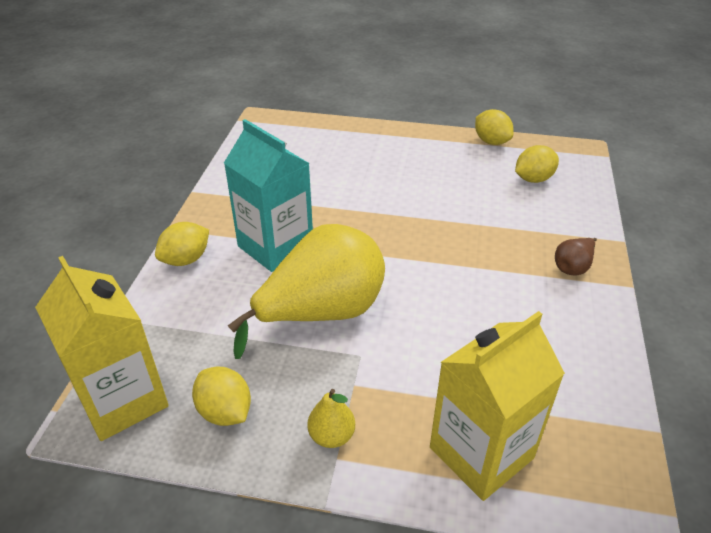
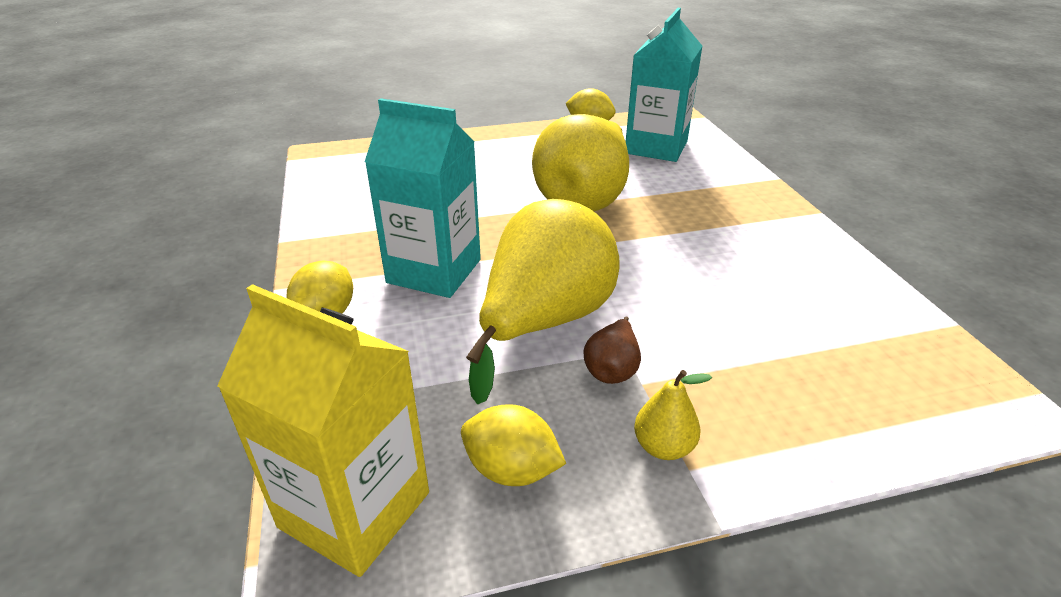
camera: 25 degrees left, 5 degrees down
(431, 215) = (585, 199): none -> yellow pear
(481, 453) = (830, 403): yellow carton -> none
(533, 179) = (656, 147): yellow lemon -> turquoise carton
(573, 267) = (758, 210): brown pear -> brown pear (612, 369)

